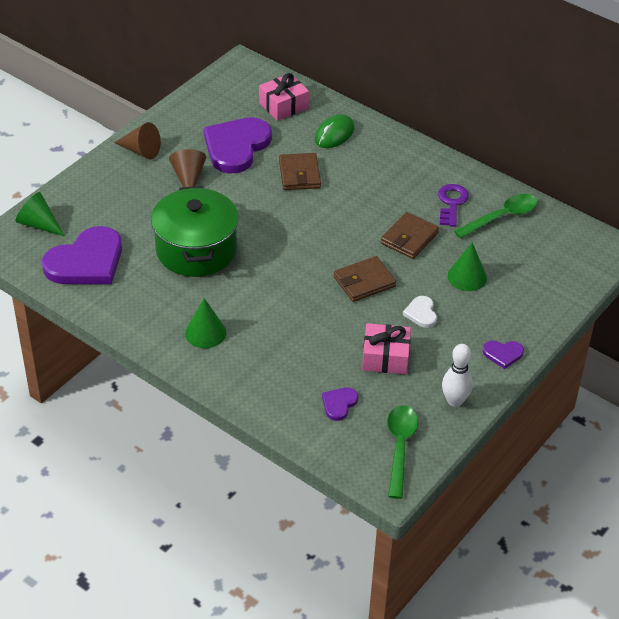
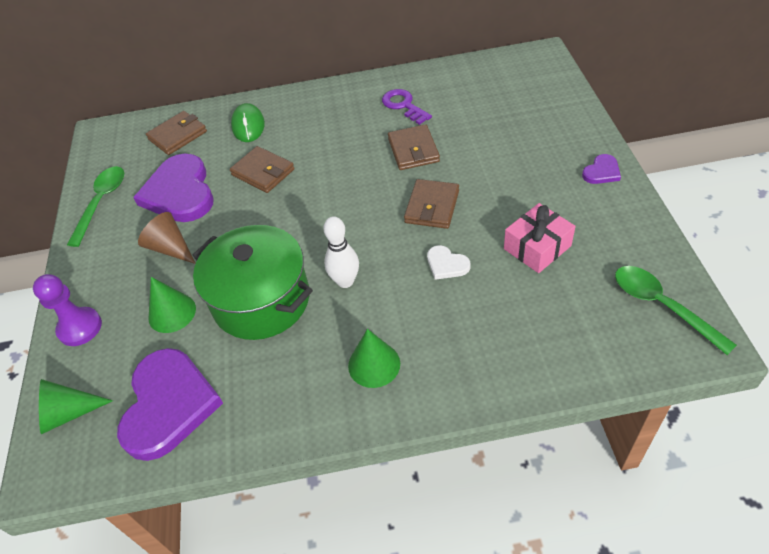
camera: 40 degrees left, 5 degrees up
(92, 184) = (80, 328): none -> purple pawn
(140, 151) = (93, 261): brown cone -> none
(283, 105) = (178, 135): pink gift -> brown wallet
(339, 404) = (567, 317): purple heart -> none
(421, 313) = (506, 193): white heart -> white heart (446, 264)
(454, 401) = (632, 233): white bowling pin -> white bowling pin (345, 281)
(467, 277) = (493, 142): green cone -> green cone (172, 313)
(501, 217) = (449, 88): green spoon -> green spoon (101, 202)

